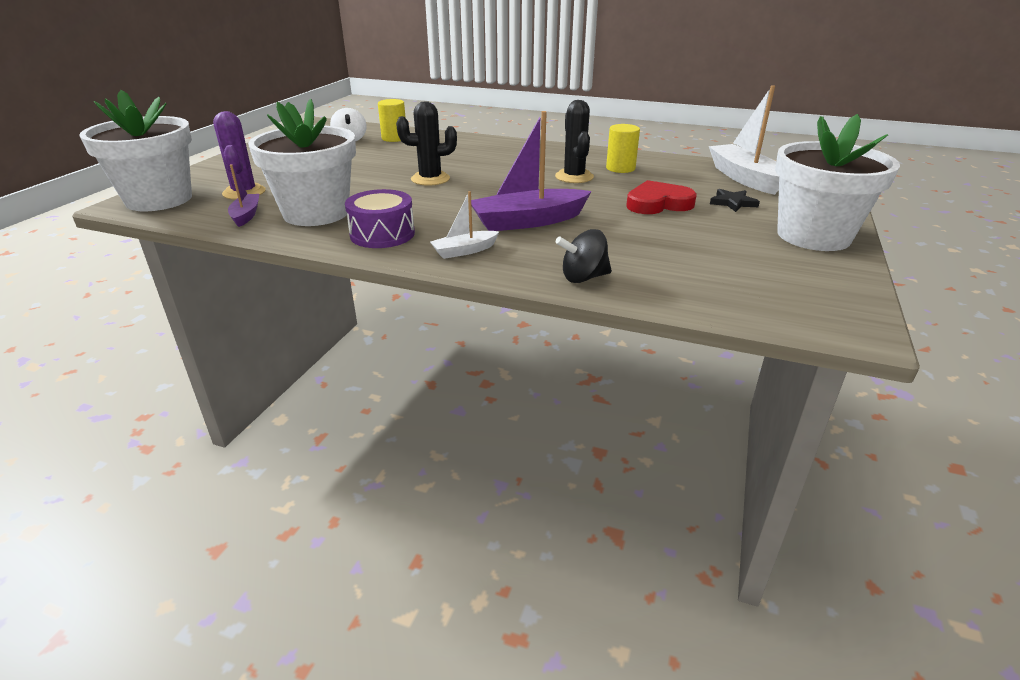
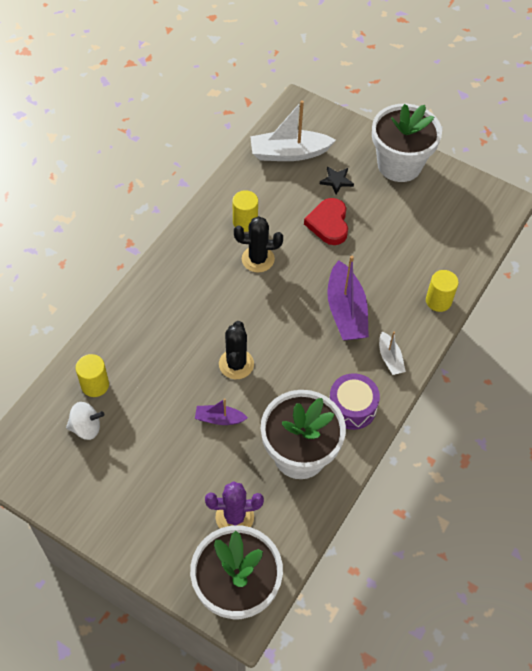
camera: 80 degrees left, 25 degrees up
(246, 215) = (293, 508): purple boat -> purple boat (219, 419)
(583, 277) = (438, 301): black spinning top -> yellow cylinder

